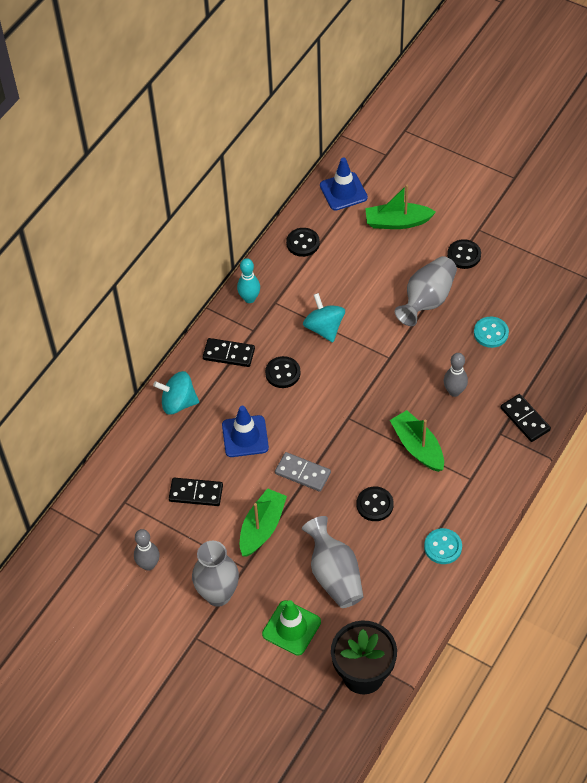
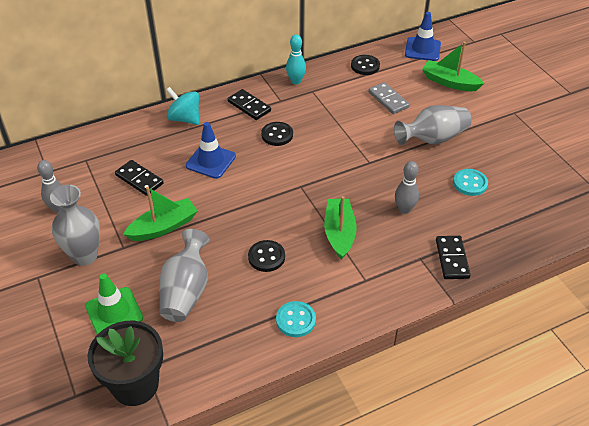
camera: 30 degrees right, 10 degrees down
(302, 473) = (230, 206): grey domino -> grey domino (388, 100)
(324, 328) = (334, 121): turquoise spinning top -> none
(464, 255) = (488, 123): black button -> none

